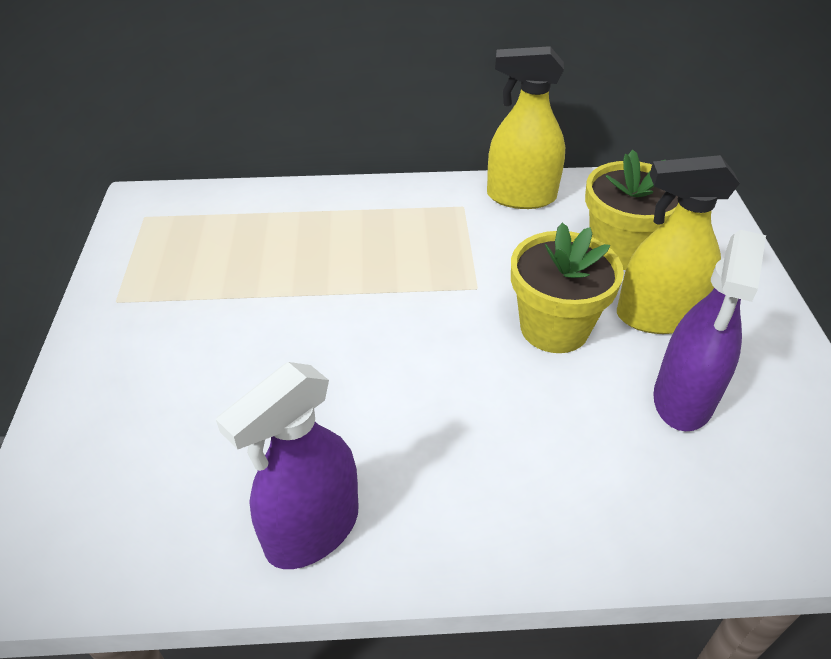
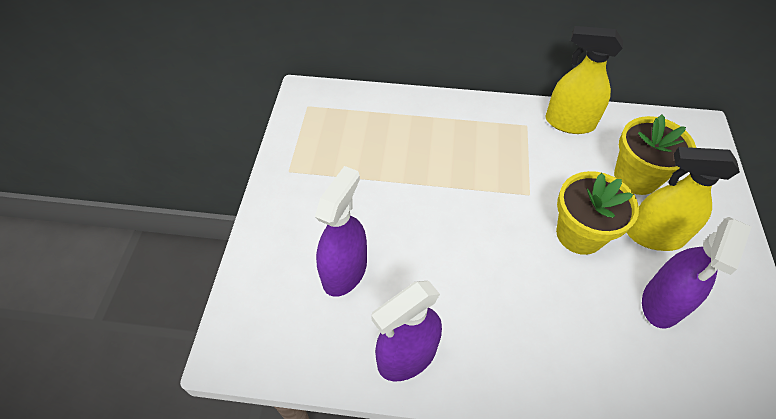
camera: 10 degrees right, 10 degrees up
(207, 424) = (345, 271): none -> purple spray bottle

